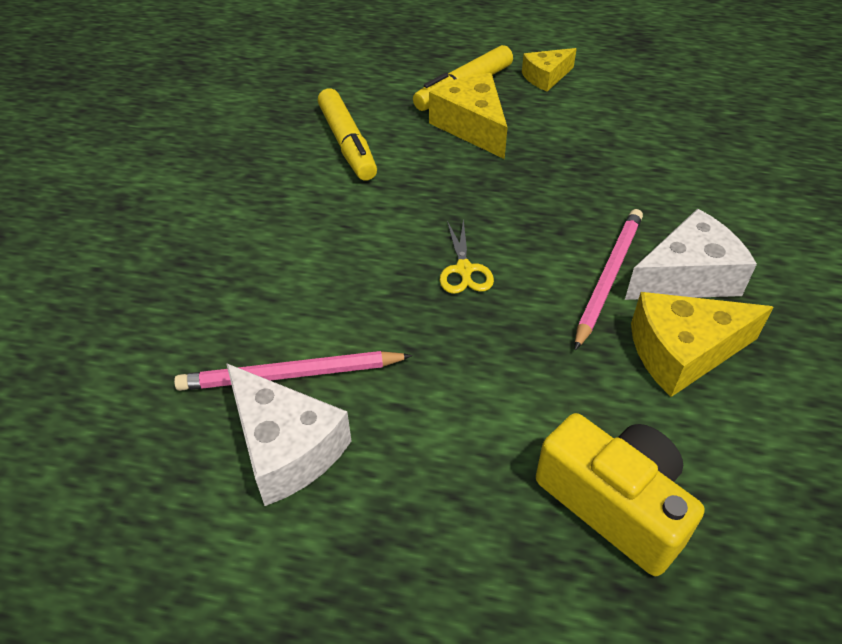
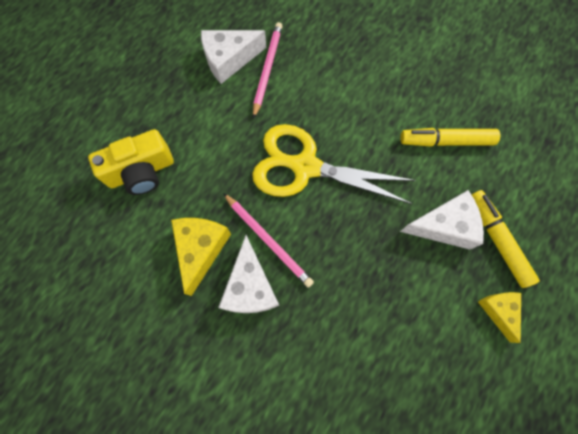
camera: 110 degrees right, 25 degrees up
(464, 270) = (304, 166): yellow scissors -> yellow scissors, size x2.50
(472, 126) = (444, 226): yellow cheese -> white cheese

